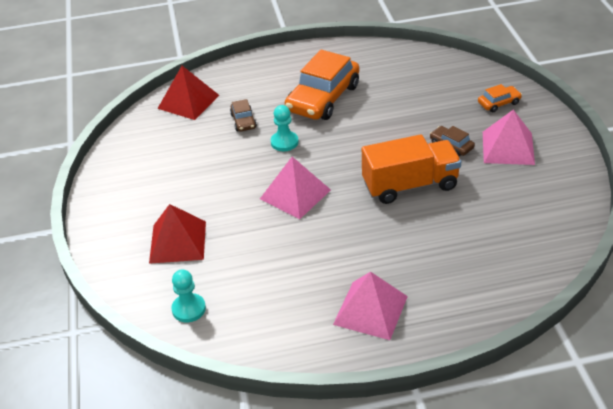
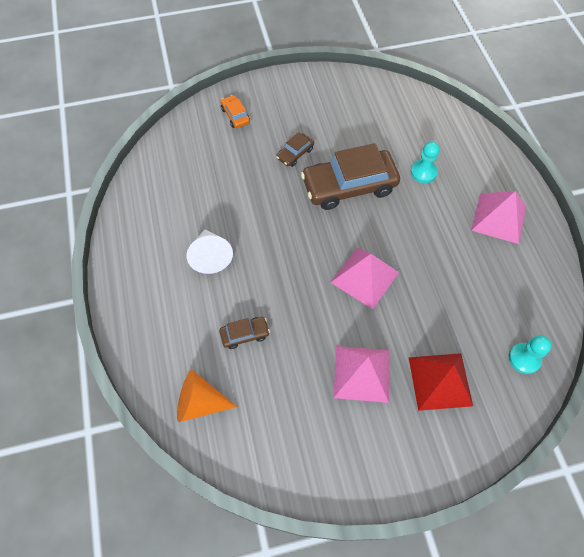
camera: 95 degrees left, 20 degrees up
(188, 101) = (200, 402): red pyramid -> orange cone
(284, 142) = (284, 290): turquoise pawn -> turquoise pawn (423, 172)
(323, 98) = (210, 256): orange car -> white cone
(410, 185) = (349, 186): orange truck -> brown car
(508, 148) = (299, 116): pink pyramid -> pink pyramid (362, 373)

